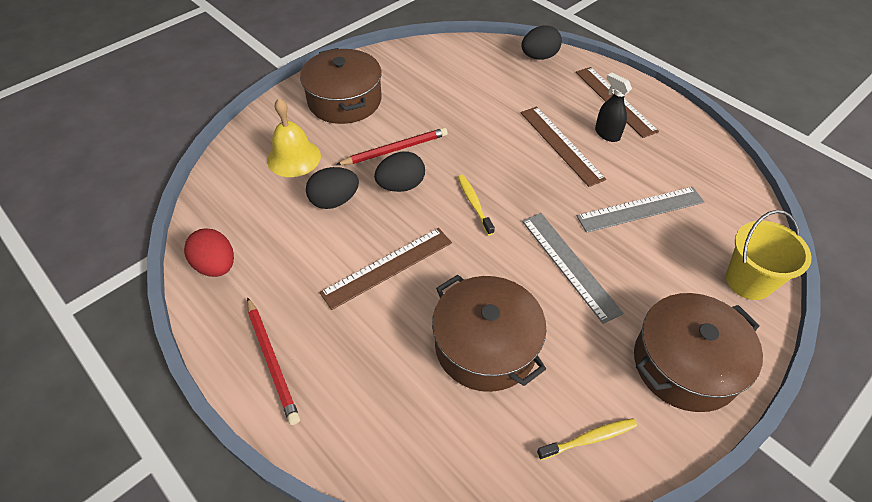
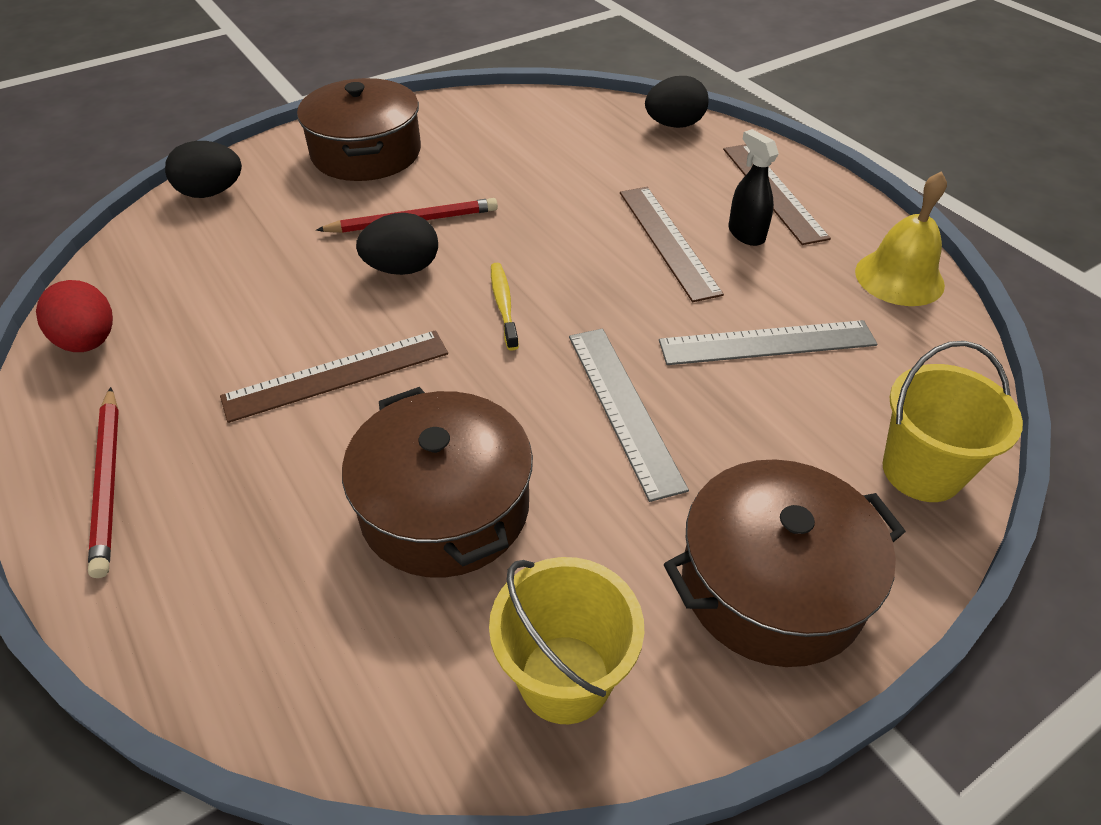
camera: 10 degrees right, 5 degrees down
(294, 158) = (263, 216): yellow bell -> yellow bell (899, 278)
(334, 201) = (296, 277): black egg -> black egg (211, 193)
(589, 439) = (565, 678): yellow toothbrush -> yellow bucket

